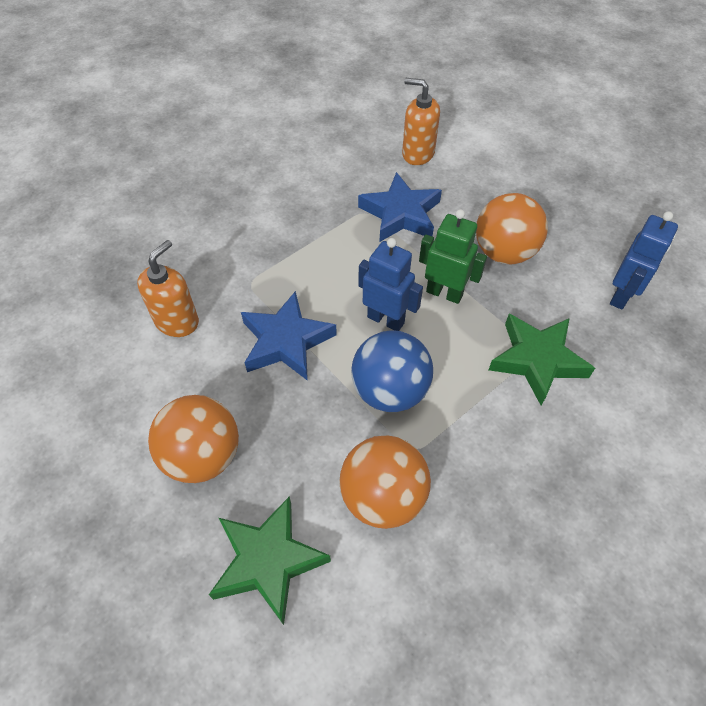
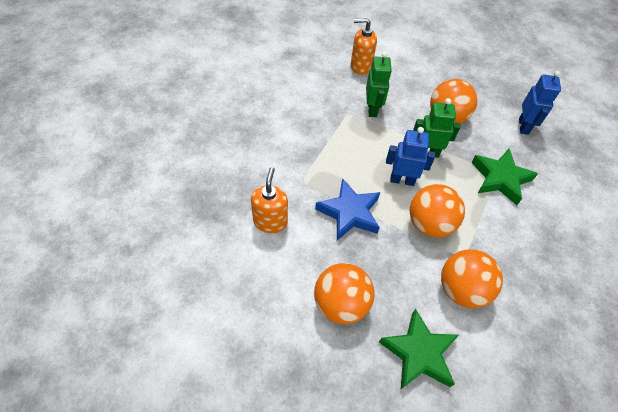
camera: 25 degrees left, 0 degrees up
(390, 391) = (429, 224): blue ball -> orange ball
(400, 214) = (372, 109): blue star -> green robot

